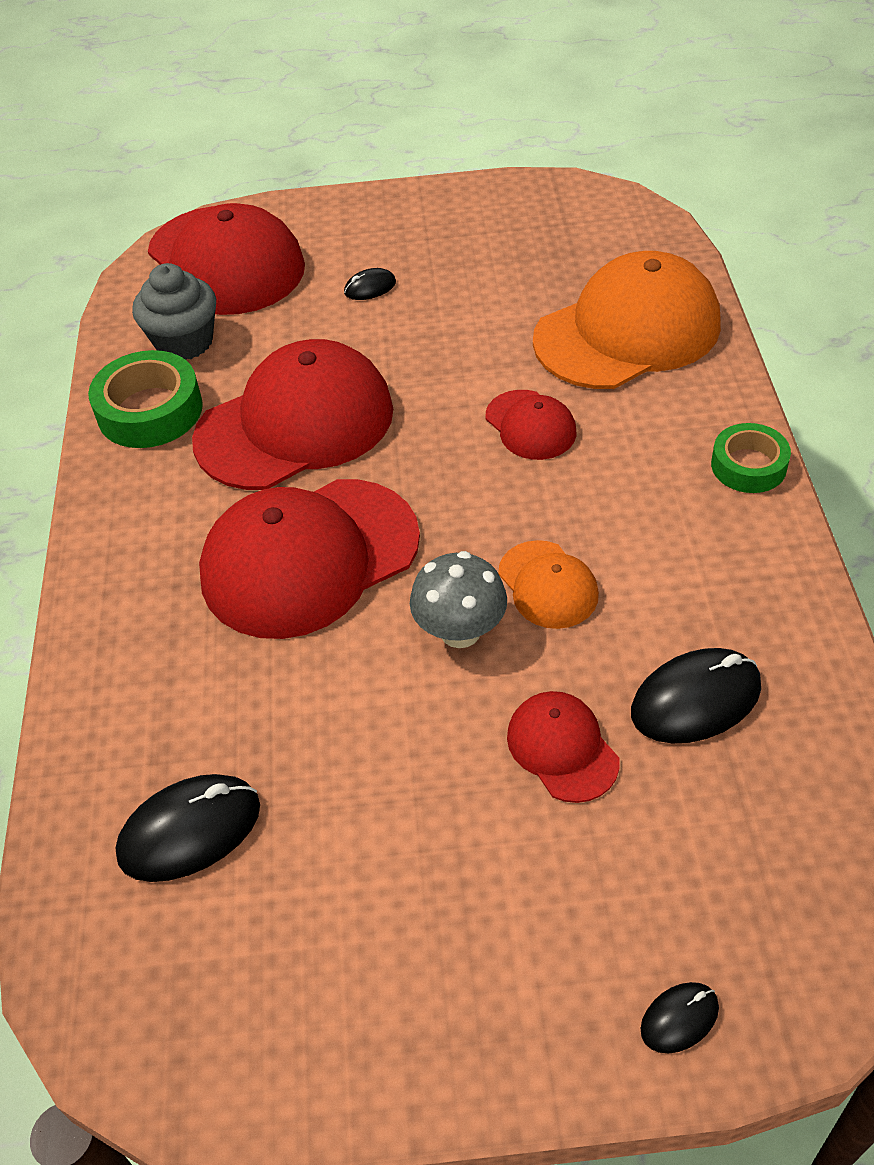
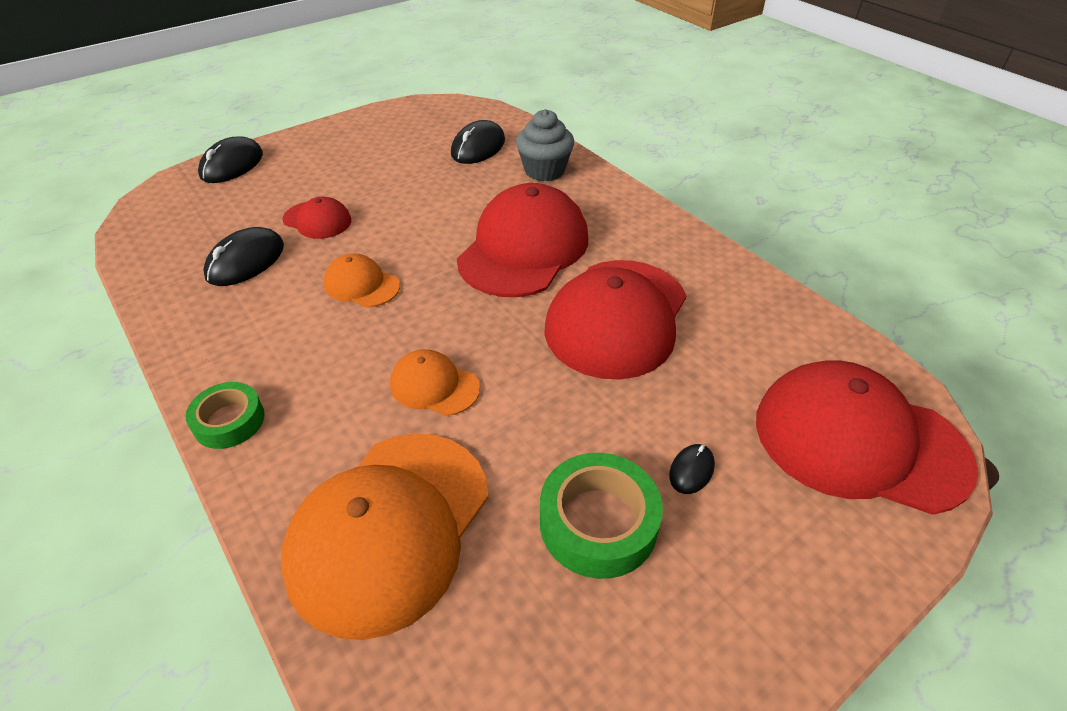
camera: 145 degrees right, 5 degrees down
(150, 410) = (728, 288): green tape -> green tape (598, 522)
(184, 342) = (778, 346): grey cupcake -> grey cupcake (544, 170)
(460, 631) = (403, 246): grey mushroom -> none
(530, 425) = (434, 386): red cap -> orange cap
(679, 1018) = (232, 165): black mouse -> black mouse, size x1.91

